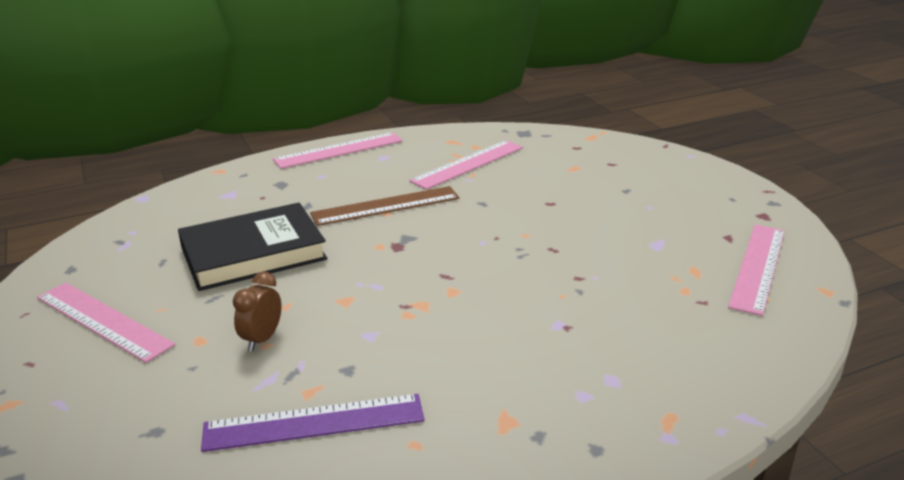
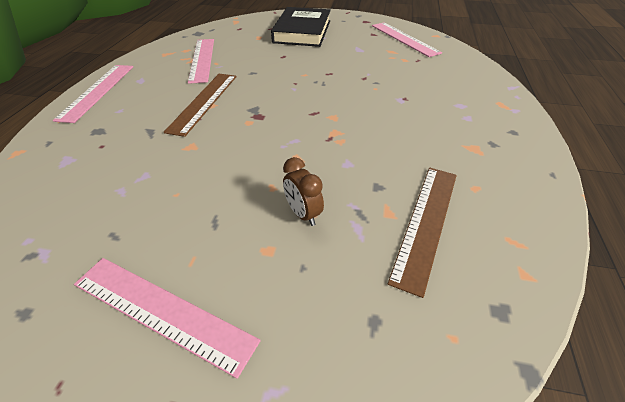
camera: 55 degrees left, 15 degrees up
(103, 321) = (162, 312): pink ruler -> pink ruler turned 45 degrees clockwise
(253, 253) = (178, 178): black book -> black book (302, 31)
(314, 422) = (426, 222): purple ruler -> brown ruler

